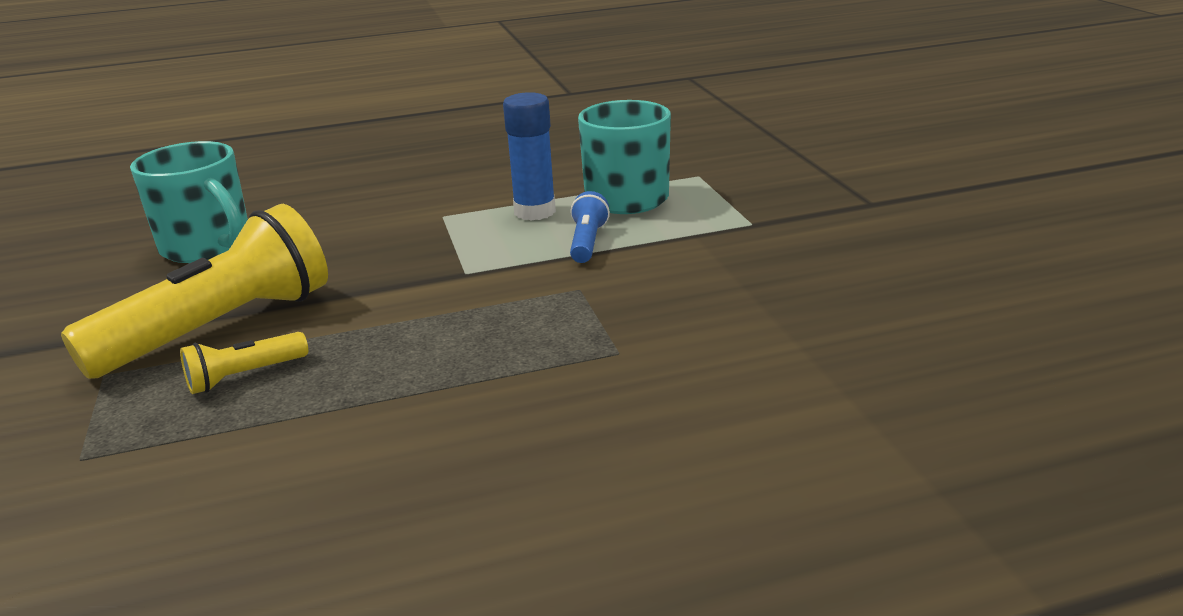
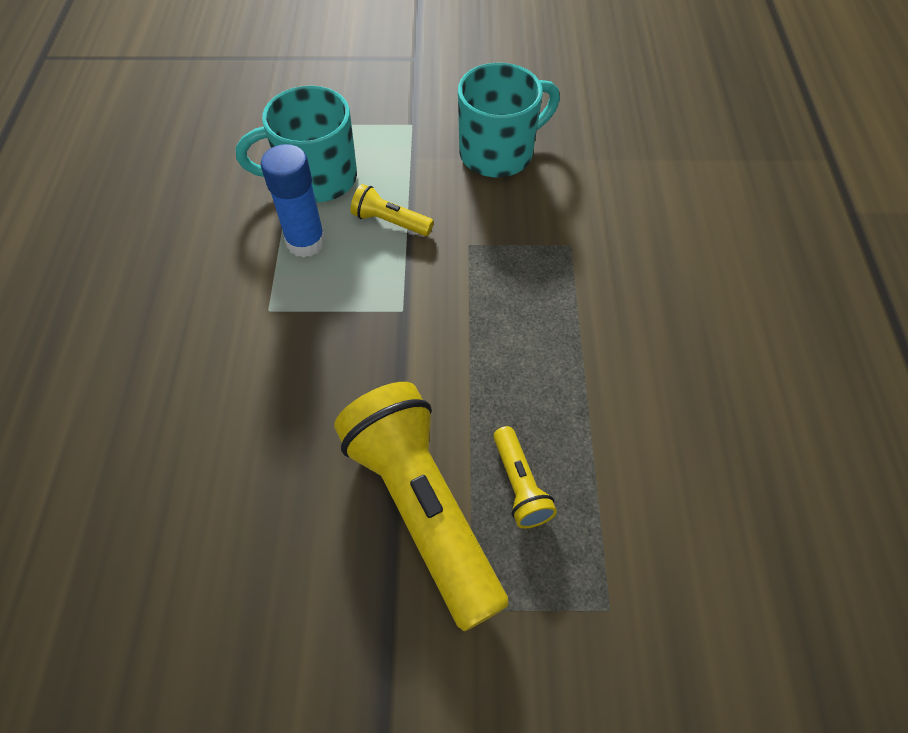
camera: 75 degrees left, 30 degrees up
(208, 247) = (216, 529): turquoise mug -> turquoise mug (499, 153)
(587, 242) = (390, 222): blue flashlight -> yellow flashlight

